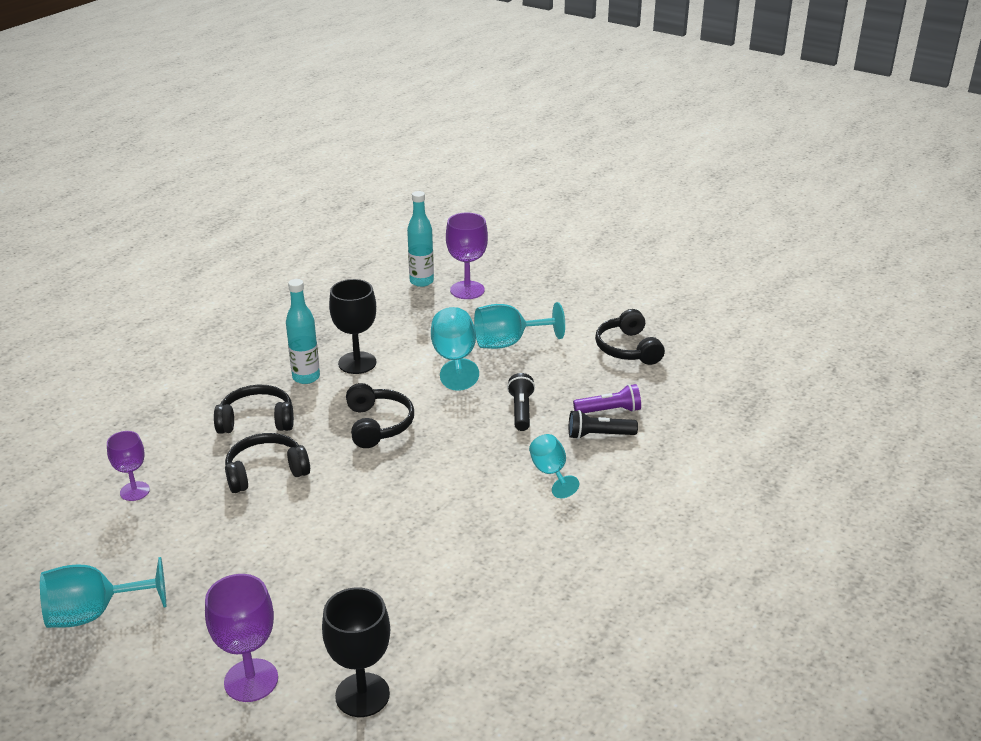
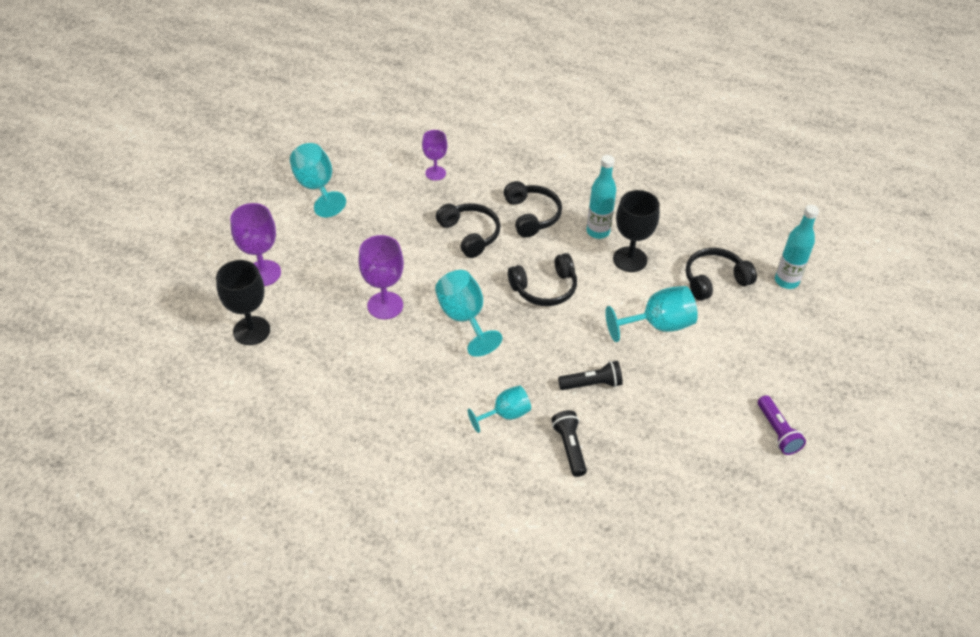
camera: 80 degrees right, 15 degrees up
(467, 290) = (786, 318): purple goblet -> purple goblet (385, 305)
(508, 343) = (701, 362): turquoise goblet -> turquoise goblet (464, 318)
(609, 411) = (611, 454): purple flashlight -> purple flashlight (777, 432)
(627, 349) = (728, 465): black headphones -> black headphones (714, 280)

